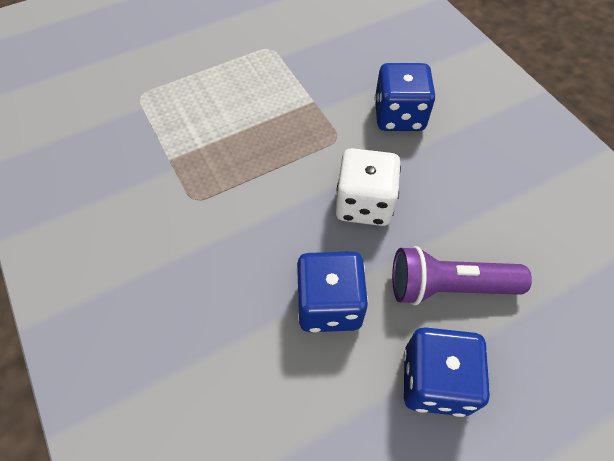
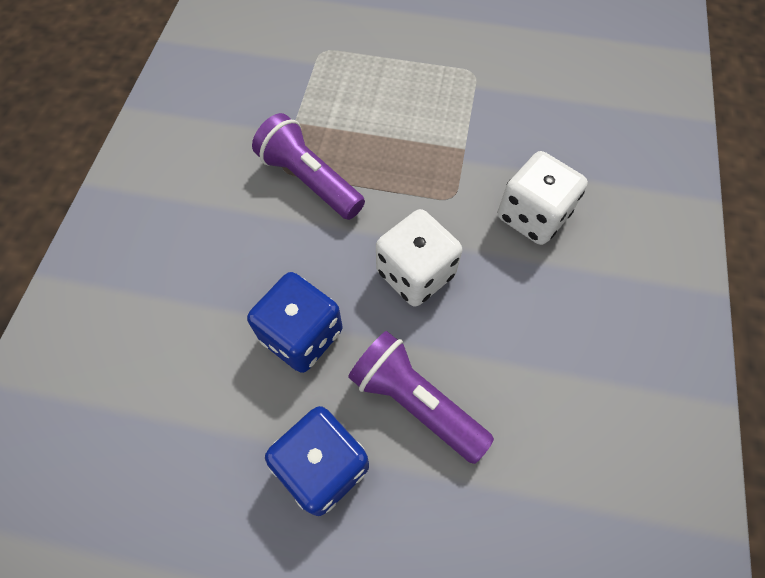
camera: 40 degrees right, 5 degrees up
(224, 193) = (309, 180): none -> purple flashlight
(399, 116) = (532, 216): blue dice -> white dice

